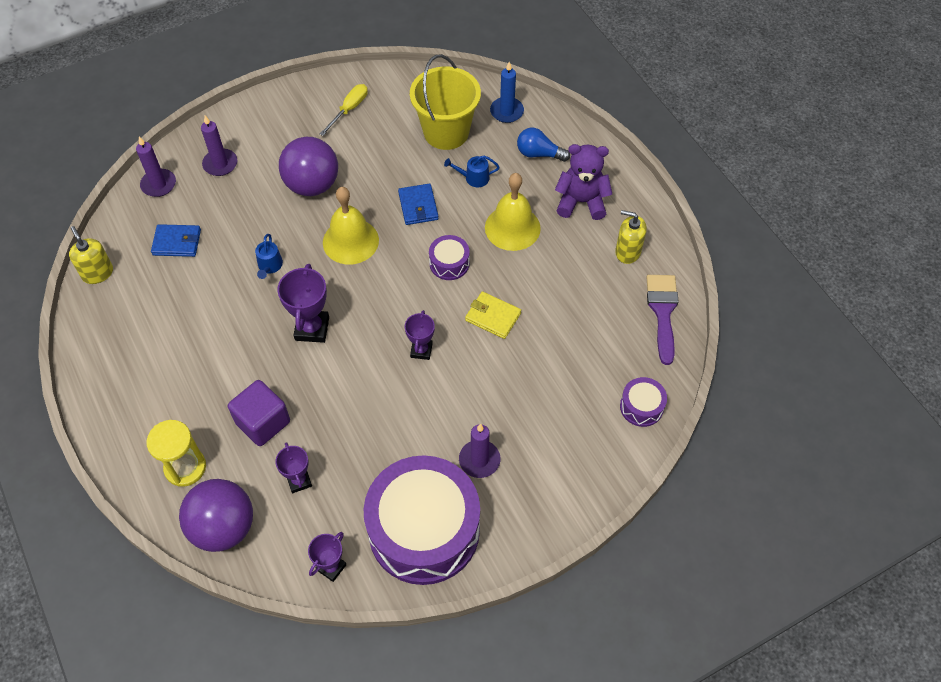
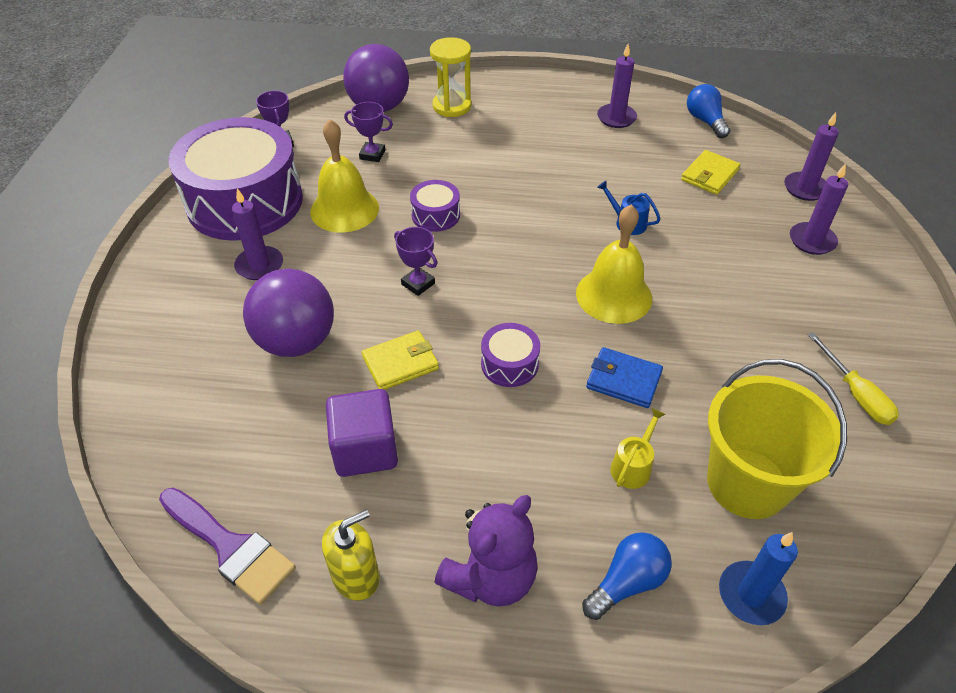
camera: 125 degrees right, 10 degrees down
(97, 273) = (705, 121): yellow soap dispenser -> blue light bulb
(129, 334) = (616, 118): none -> purple candle
(177, 242) = (709, 175): blue wallet -> yellow wallet
(263, 422) = (449, 156): purple cube -> purple cube (365, 449)
(312, 185) = (728, 300): purple ball -> purple ball (296, 341)
(312, 328) = (520, 221): purple trophy -> none
(474, 178) = (633, 466): blue watering can -> yellow watering can
(512, 228) = (512, 460): yellow bell -> yellow bell (344, 209)
(641, 407) = (152, 429): purple drum -> purple drum (435, 215)

